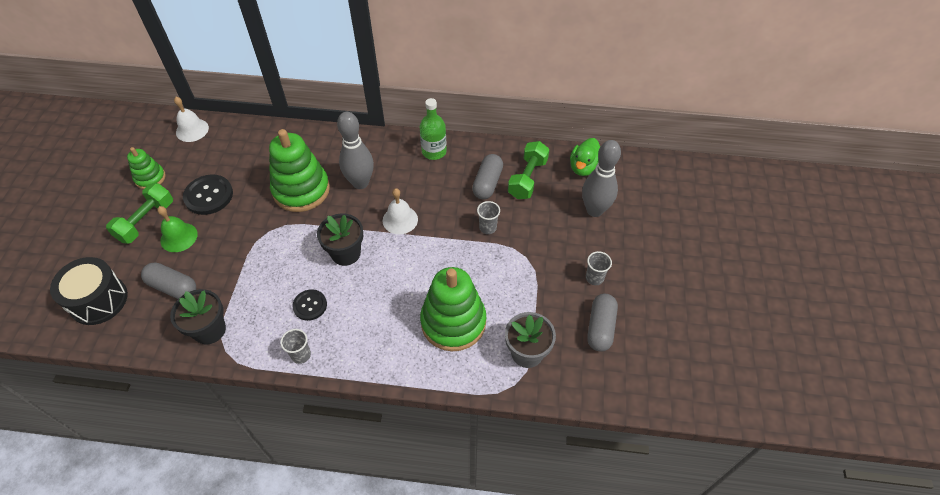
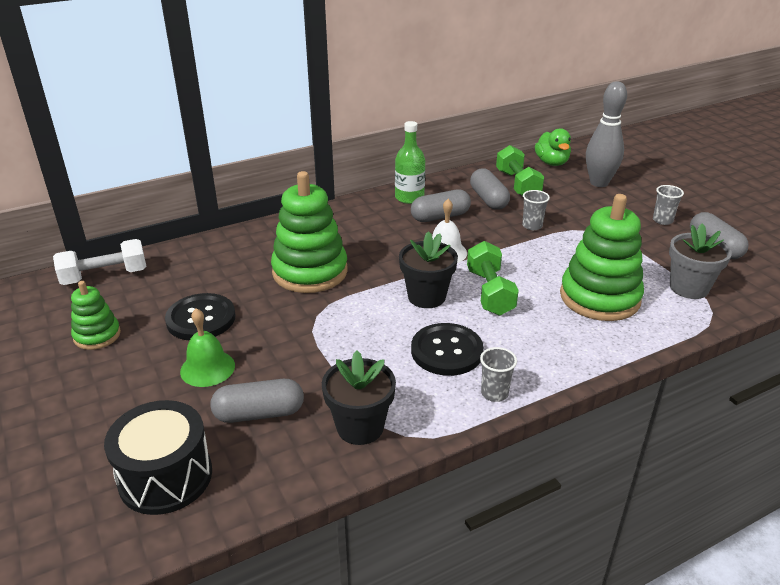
camera: 35 degrees left, 20 degrees down
(146, 221) = (141, 374): green dumbbell -> green dumbbell (489, 292)
(192, 130) = (105, 276): white bell -> white dumbbell
(310, 305) = (446, 351): black button -> black button, size x1.58
(360, 183) = (367, 243): grey bowling pin -> none
(434, 183) = (440, 217): none -> grey capsule

